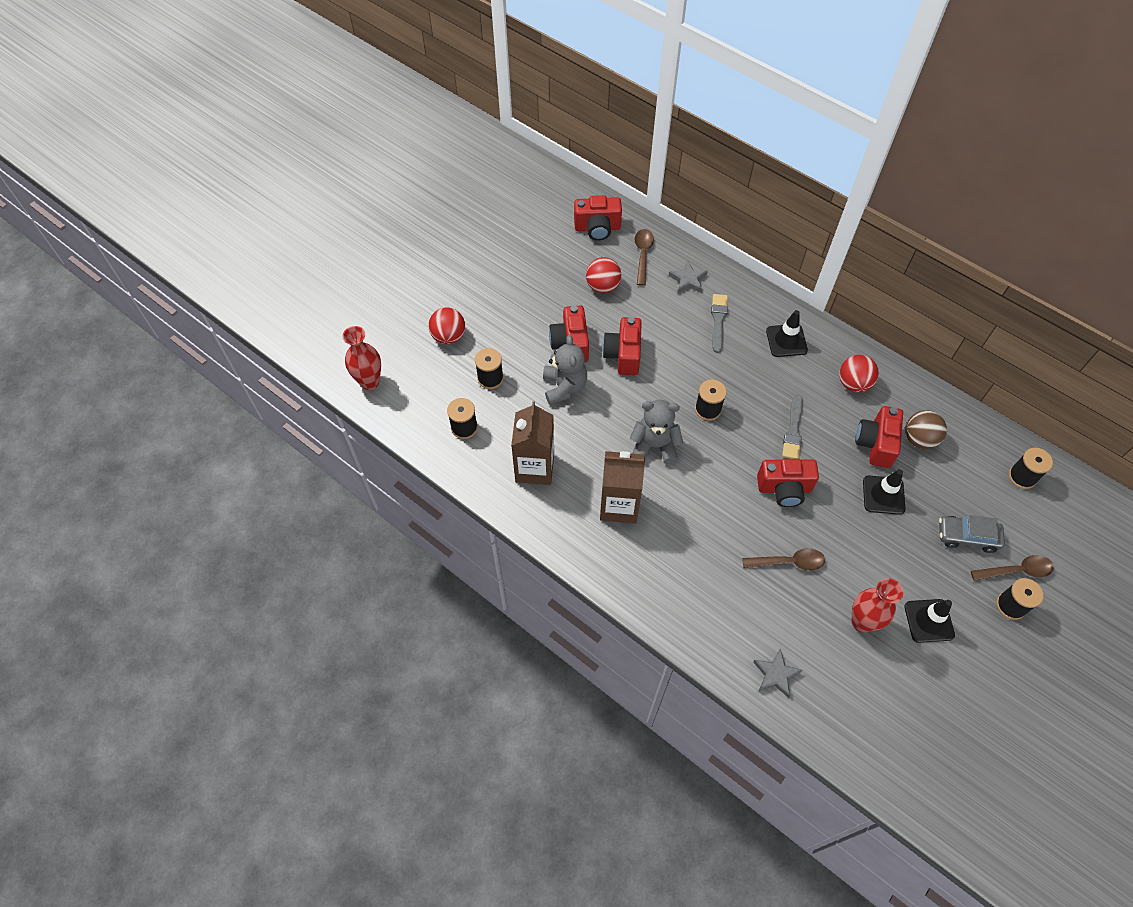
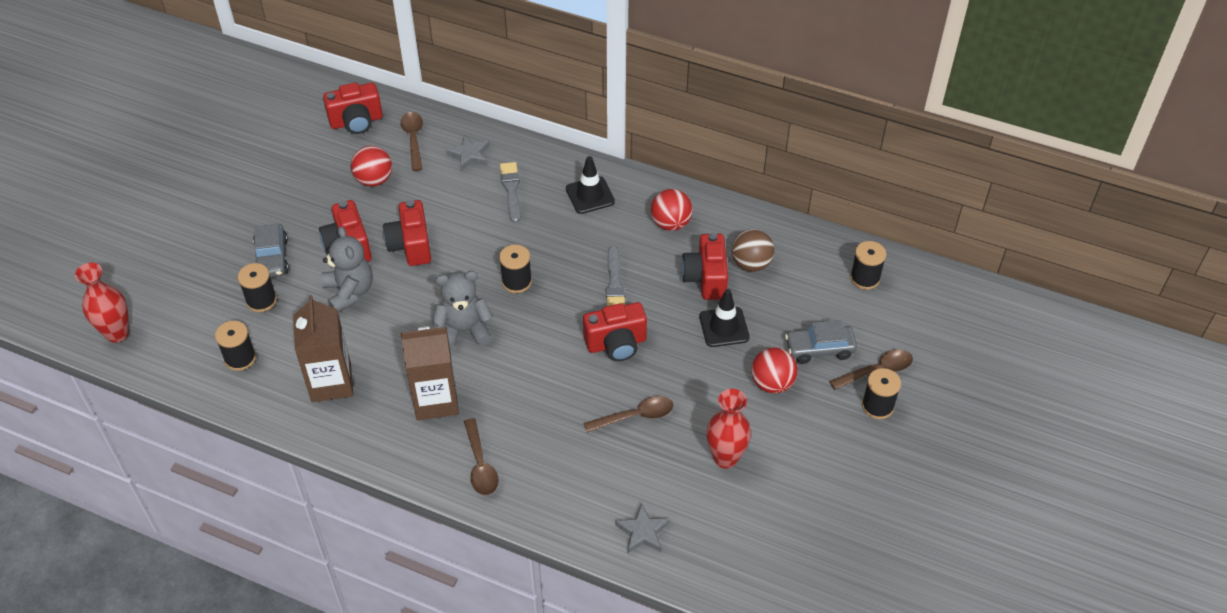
camera: 15 degrees left, 10 degrees down
(448, 336) = (203, 266): red ball -> red ball (772, 383)
(505, 341) = (272, 258): none -> grey car
(646, 575) = (480, 465): none -> brown spoon
(929, 621) = (795, 440): black traffic cone -> none

